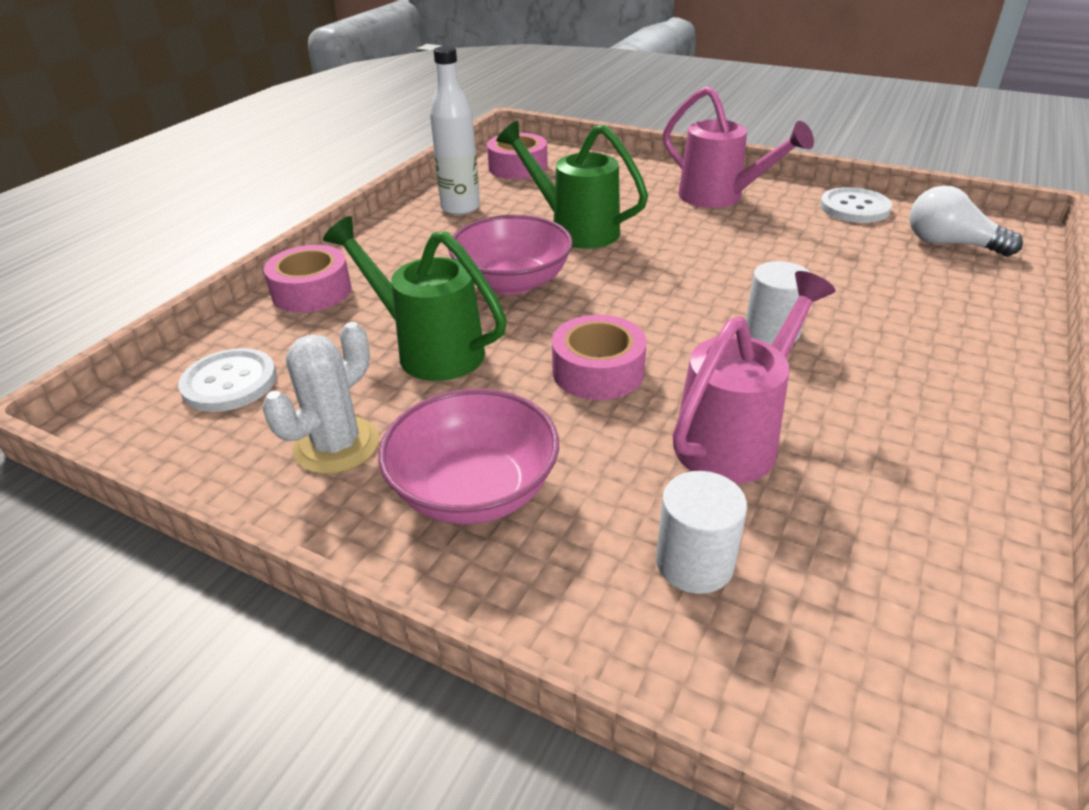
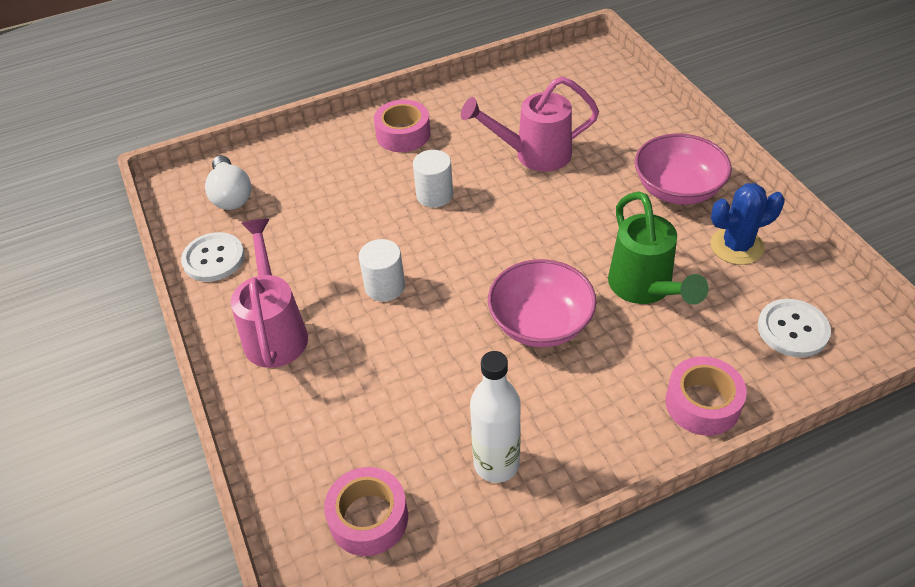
camera: 140 degrees left, 10 degrees up
(337, 445) = (736, 246): white cactus -> blue cactus
(574, 229) = (433, 361): green watering can -> none
(598, 371) = (558, 220): pink tape -> pink tape (403, 134)
(694, 563) = (609, 123): white cylinder -> white cylinder (385, 286)

